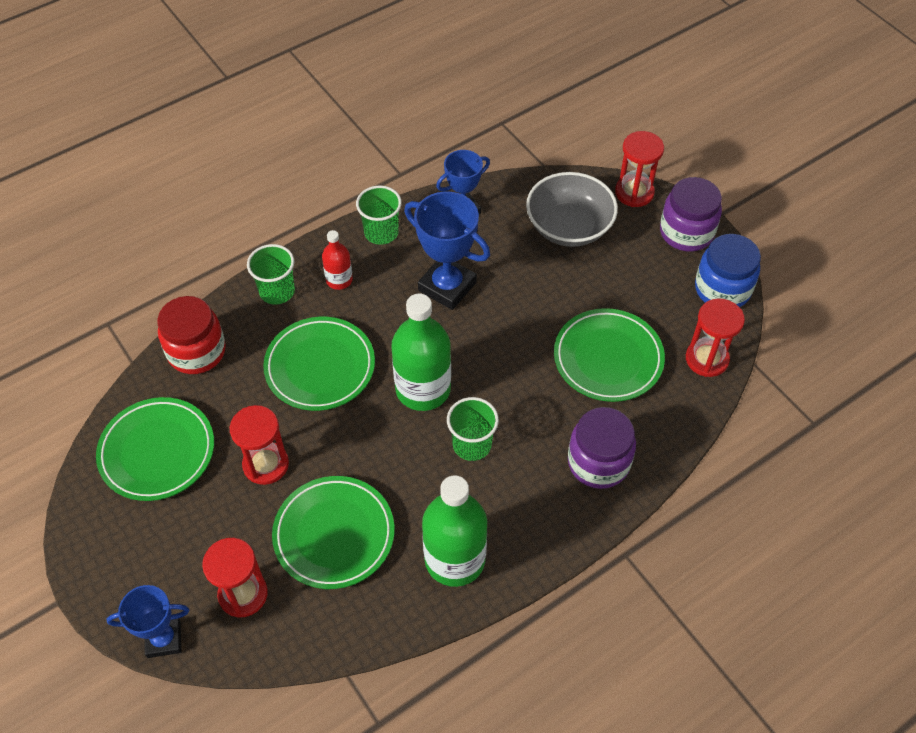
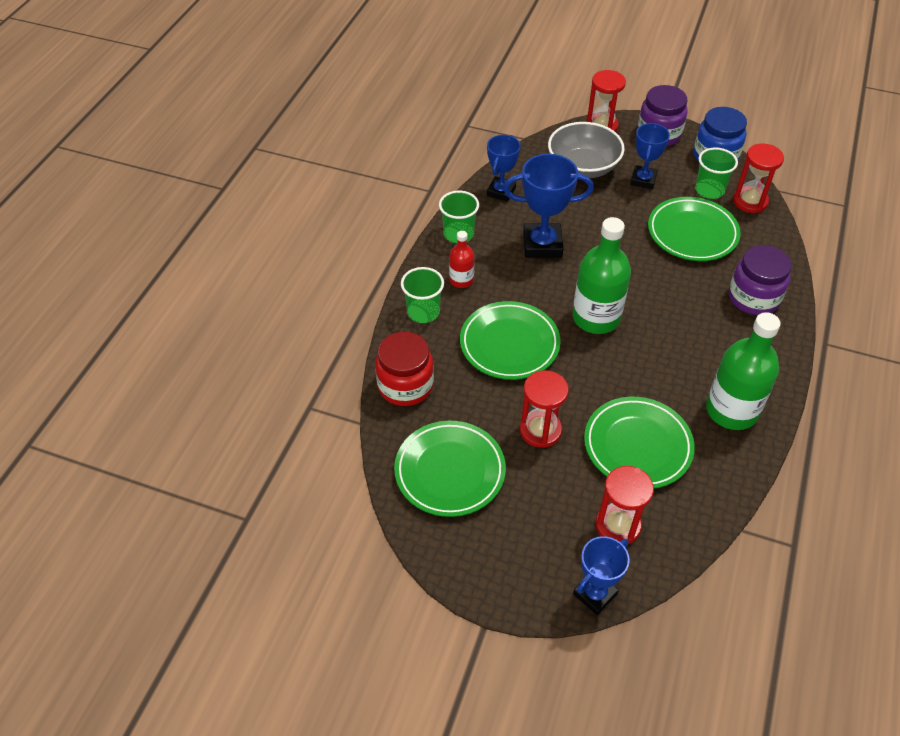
camera: 35 degrees left, 5 degrees down
(472, 444) = (665, 333): green cup -> green cup (709, 190)
(616, 274) = (643, 180): none -> blue trophy

